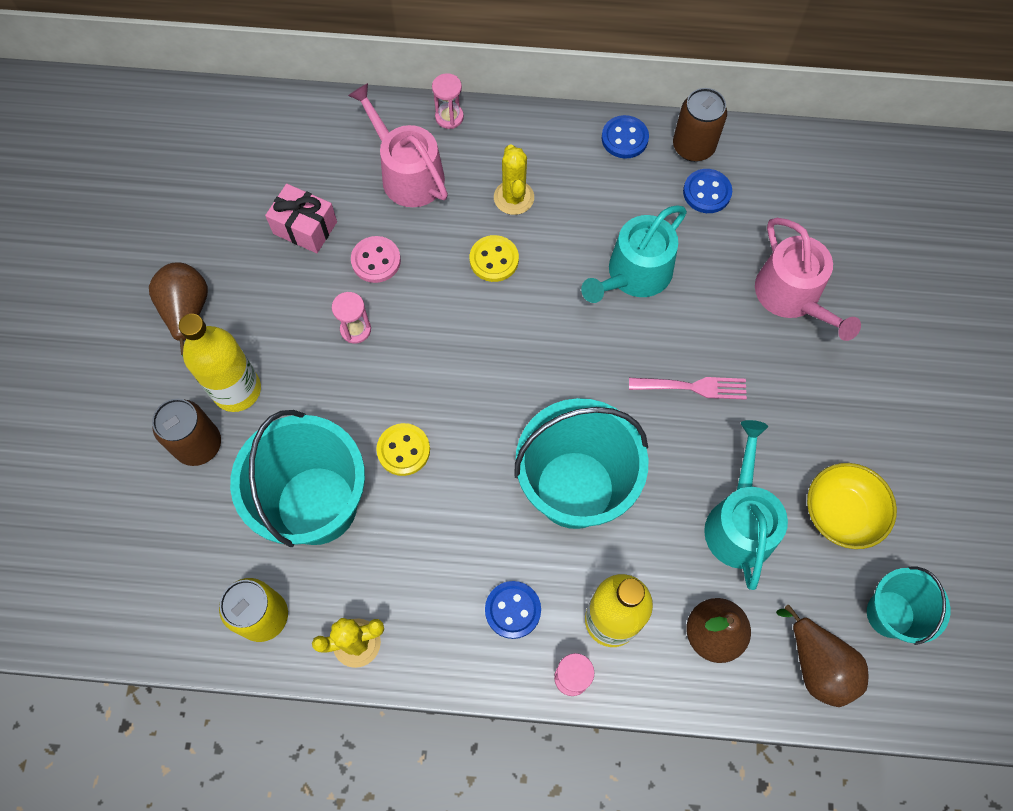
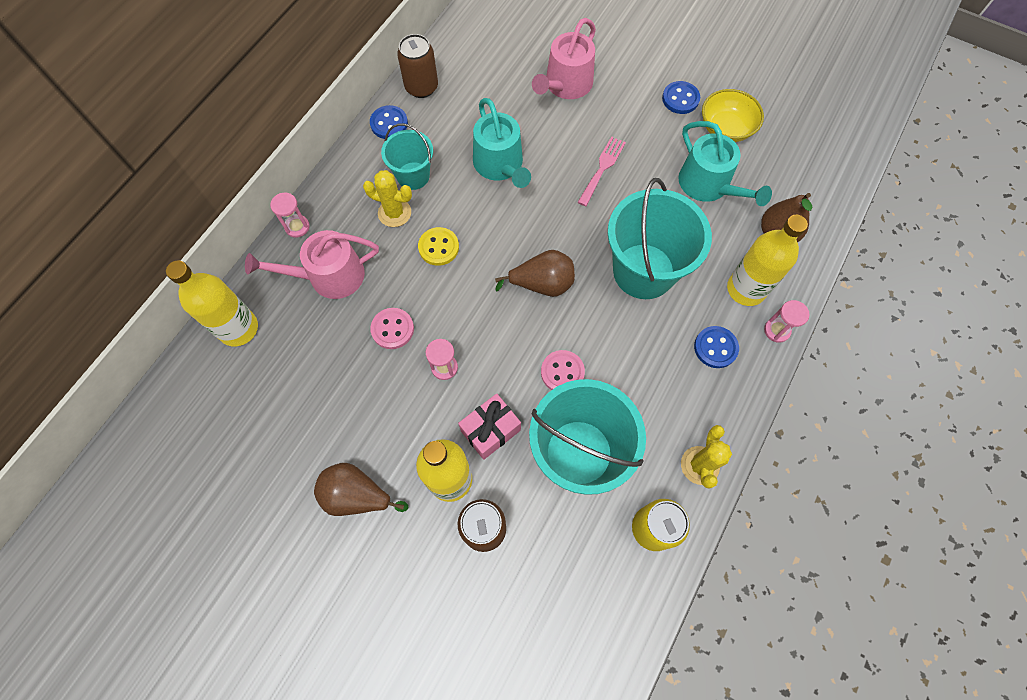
camera: 65 degrees left, 0 degrees up
(305, 228) = (332, 371): pink gift -> pink gift (490, 430)
(312, 125) = (238, 328): none -> yellow bottle
(403, 450) = (562, 372): yellow button -> pink button
(707, 192) = (461, 95): blue button -> blue button (680, 99)
(739, 522) = (708, 185): turquoise watering can -> turquoise watering can turned 150 degrees counterclockwise
(792, 296) = (565, 85): pink watering can -> pink watering can turned 120 degrees clockwise
(818, 665) = (818, 186): brown pear -> brown pear (542, 284)
(890, 614) = (799, 134): turquoise bucket -> turquoise bucket (413, 176)

